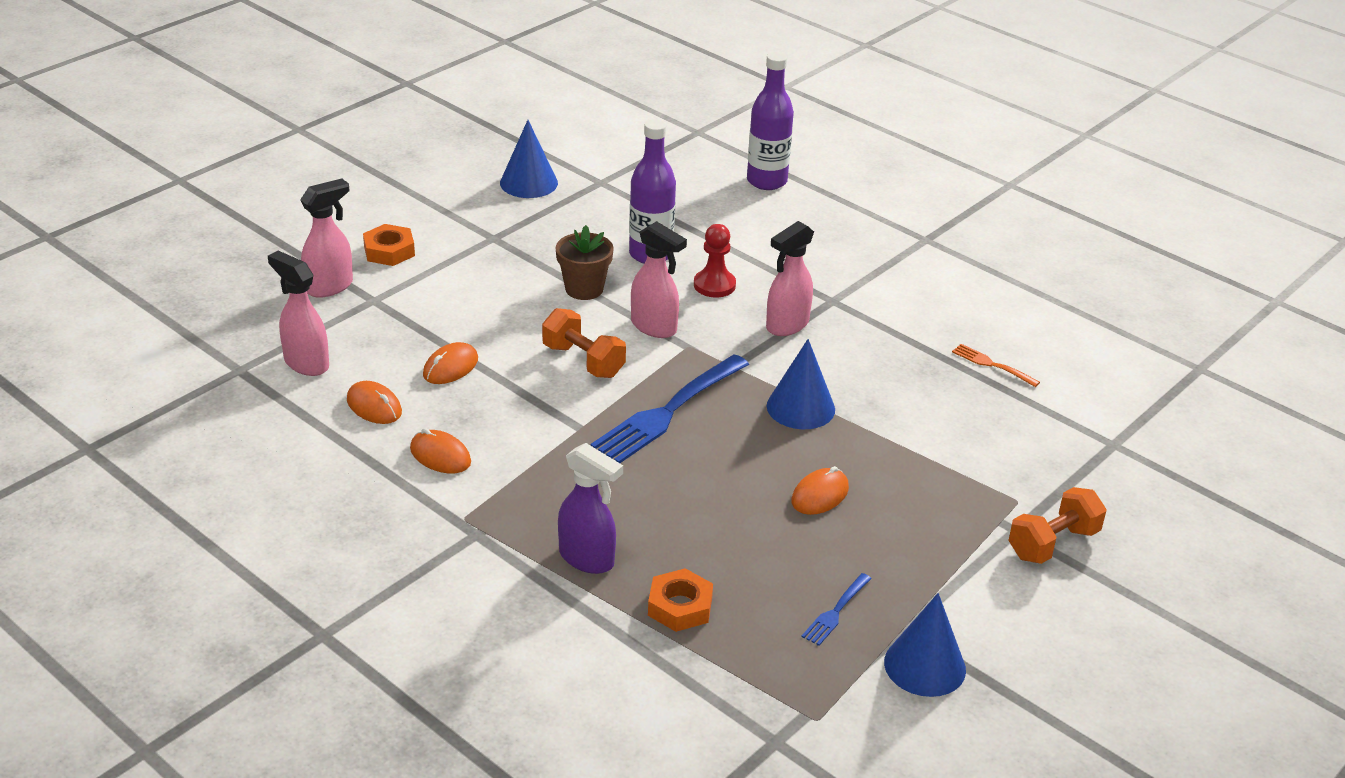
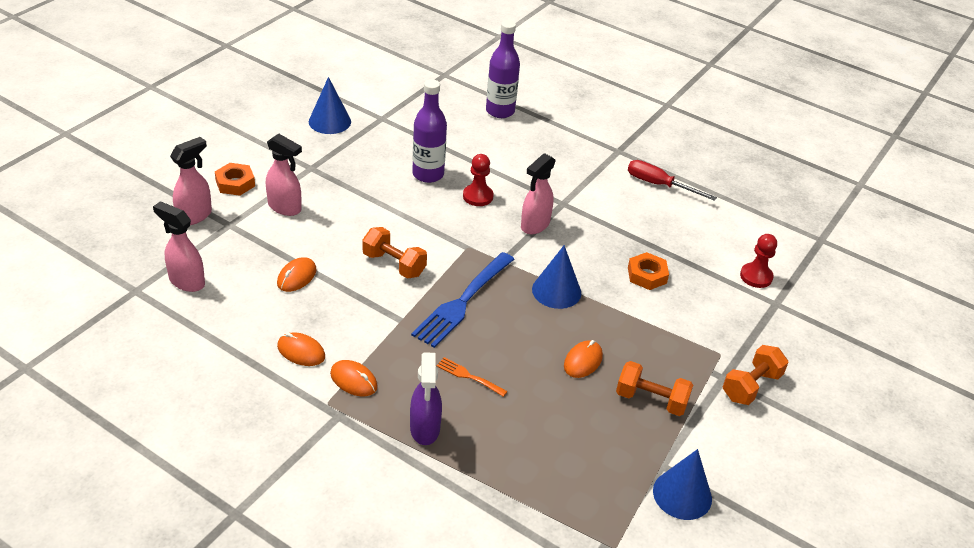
camera: 10 degrees left, 5 degrees up
(374, 406) = (244, 314): orange mouse -> orange mouse (353, 380)
(584, 289) = (384, 205): brown flower pot -> none
(587, 559) = (425, 429): purple spray bottle -> purple spray bottle turned 60 degrees clockwise
(654, 327) = (441, 233): pink spray bottle -> pink spray bottle (285, 207)
(680, 606) = (499, 463): orange nut -> orange nut (647, 275)
(836, 611) = (611, 456): blue fork -> none
(905, 549) = (651, 400): none -> orange dumbbell
(975, 285) = (659, 185): none -> red screwdriver
(993, 365) = (683, 247): orange fork -> orange fork (469, 376)
(1091, 408) = (756, 276): none -> red pawn

